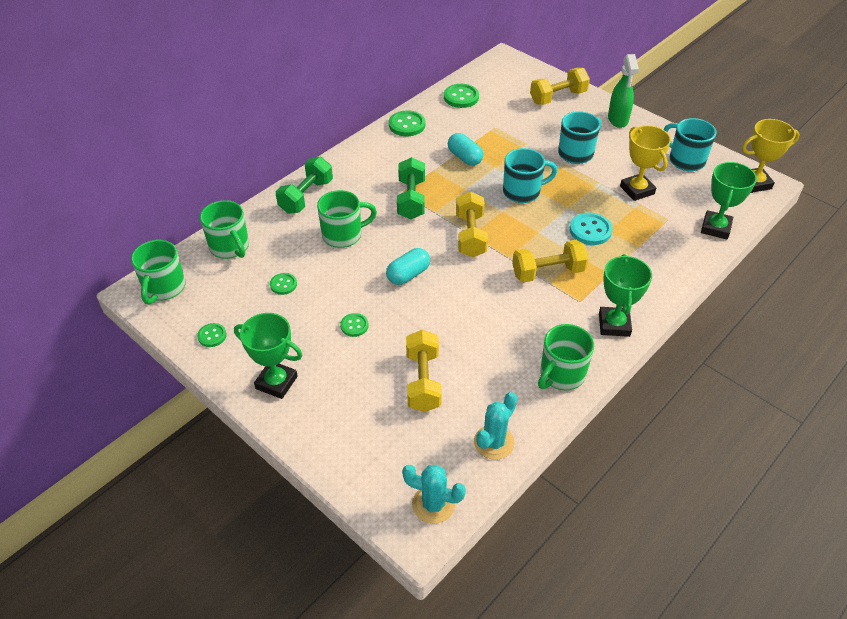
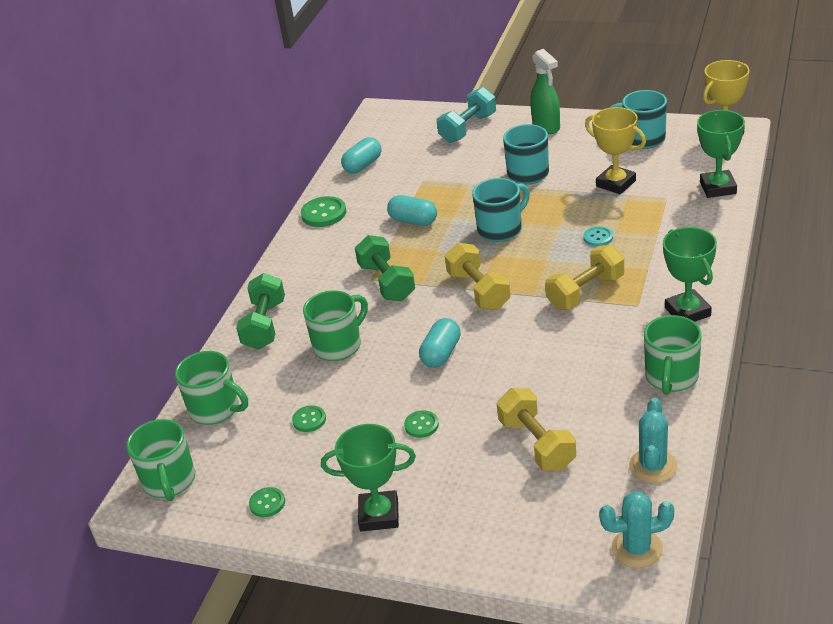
camera: 20 degrees left, 10 degrees down
(461, 97) = (363, 165): green button -> turquoise capsule
(558, 97) = (468, 128): yellow dumbbell -> turquoise dumbbell
(590, 230) = (598, 237): turquoise button -> turquoise button, size x0.60

